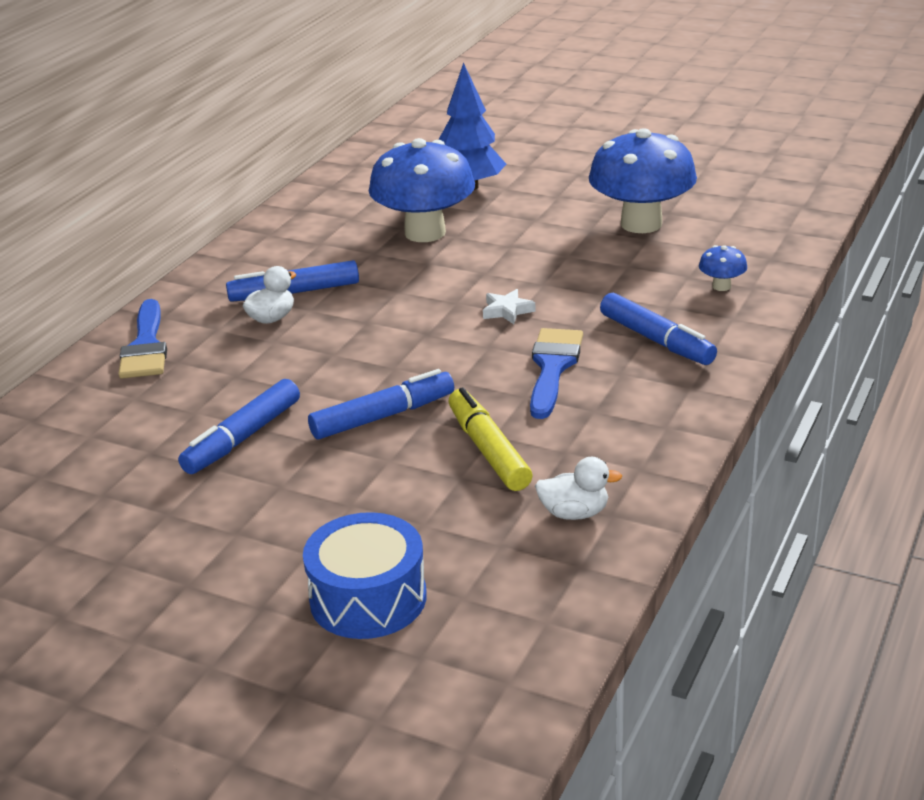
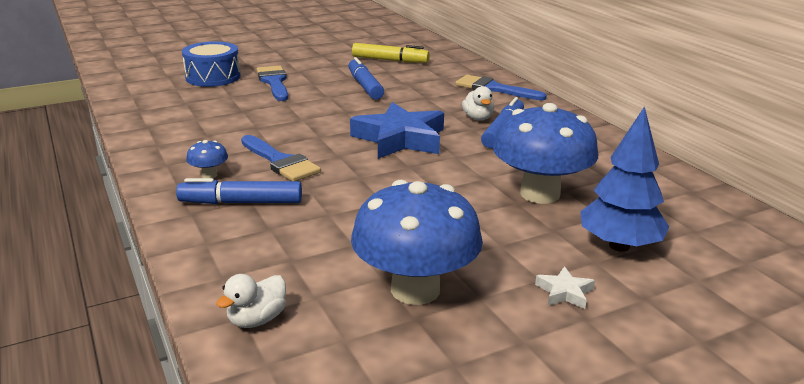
camera: 125 degrees right, 5 degrees down
(318, 522) = (274, 82): none -> blue brush
(383, 416) = (323, 112): blue marker -> none
(396, 334) = (400, 139): none -> blue star
(488, 450) = (247, 122): yellow marker -> yellow marker (390, 60)
(507, 311) = (369, 175): white star -> white star (564, 292)
(574, 513) = (166, 120): white duck -> white duck (257, 320)
(721, 286) = (250, 264): blue mushroom -> blue mushroom (209, 175)

